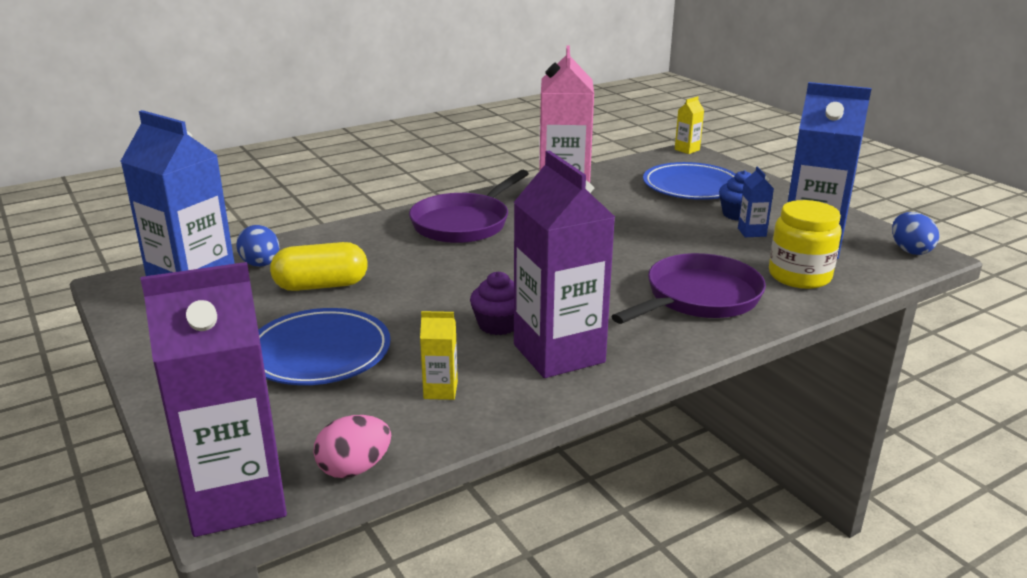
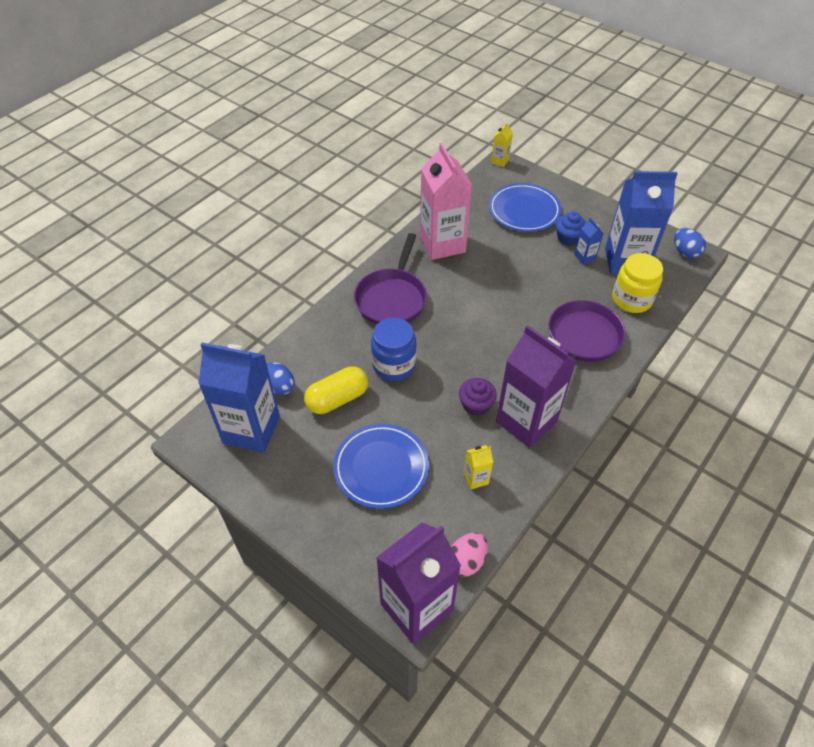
camera: 20 degrees left, 25 degrees up
(418, 272) = (394, 364): none -> blue jar

